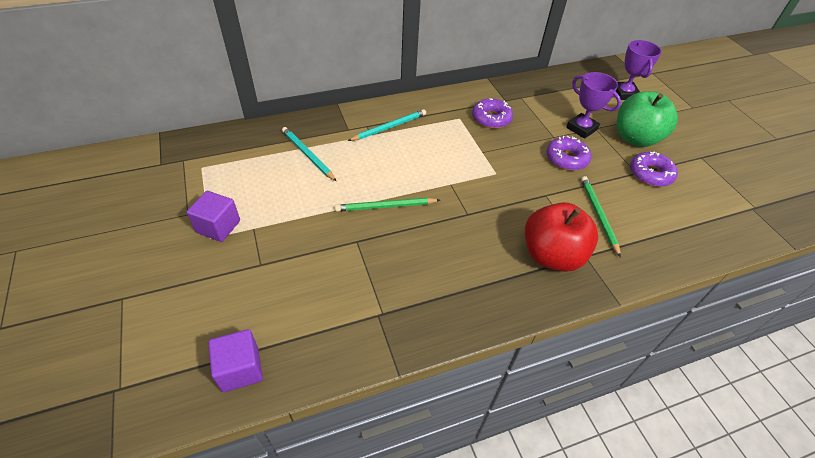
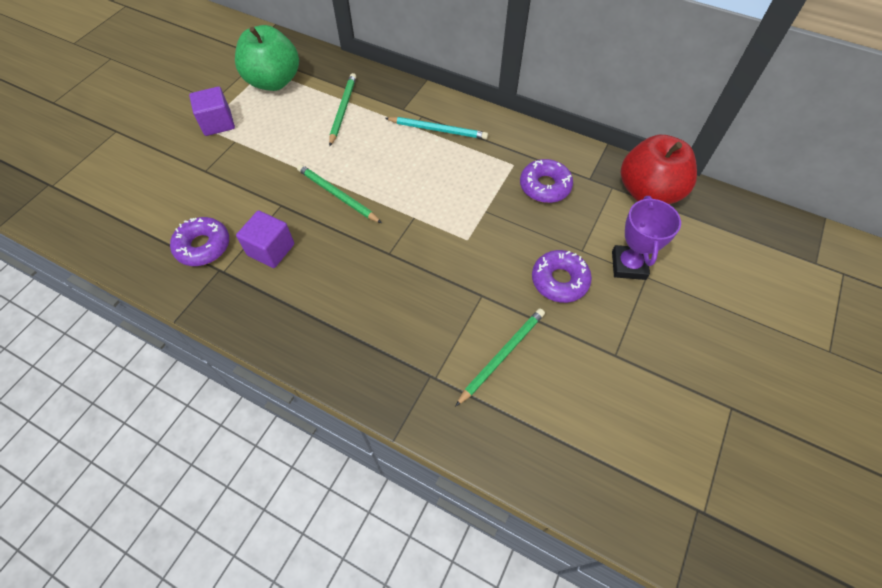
camera: 50 degrees right, 10 degrees up
(240, 369) = (109, 229): purple cube -> purple cube (271, 250)
(307, 155) = (343, 110): turquoise pencil -> green pencil
(551, 255) = (401, 347): red apple -> red apple (648, 192)
(624, 94) = (753, 268): purple trophy -> none
(635, 138) = (678, 323): green apple -> green apple (274, 81)
(650, 174) = (629, 369): purple donut -> purple donut (203, 246)

